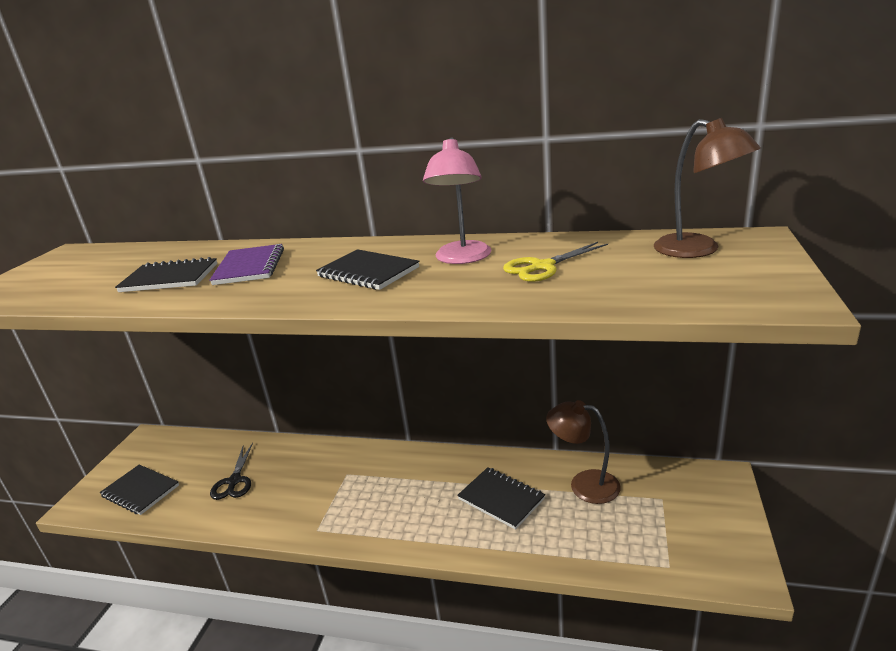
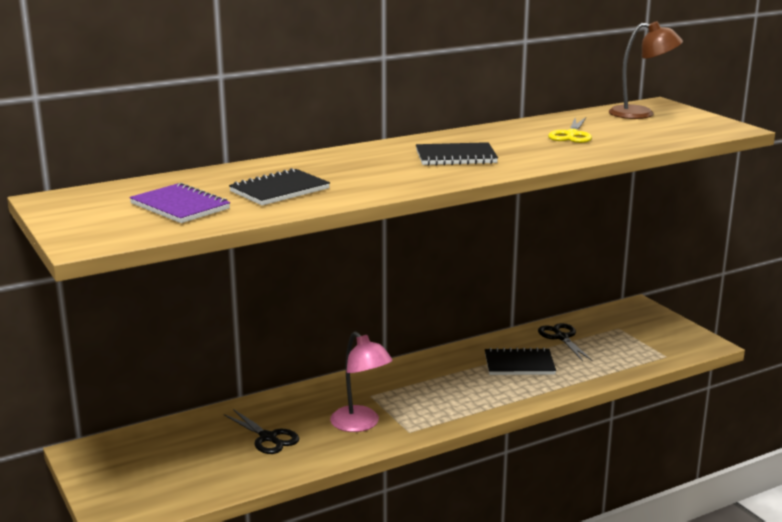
camera: 45 degrees left, 5 degrees down
(140, 491) = (174, 481): black notebook -> none
(249, 267) = (336, 171): purple notebook -> purple notebook (180, 206)
(462, 258) = (504, 139): pink lamp -> pink lamp (361, 424)
(584, 484) = (562, 337): brown lamp -> black scissors

